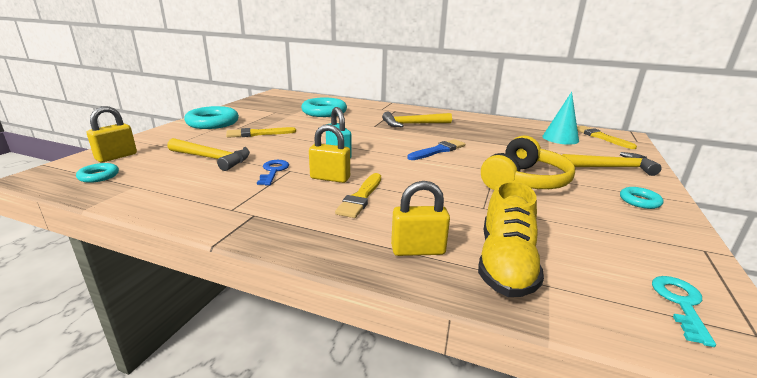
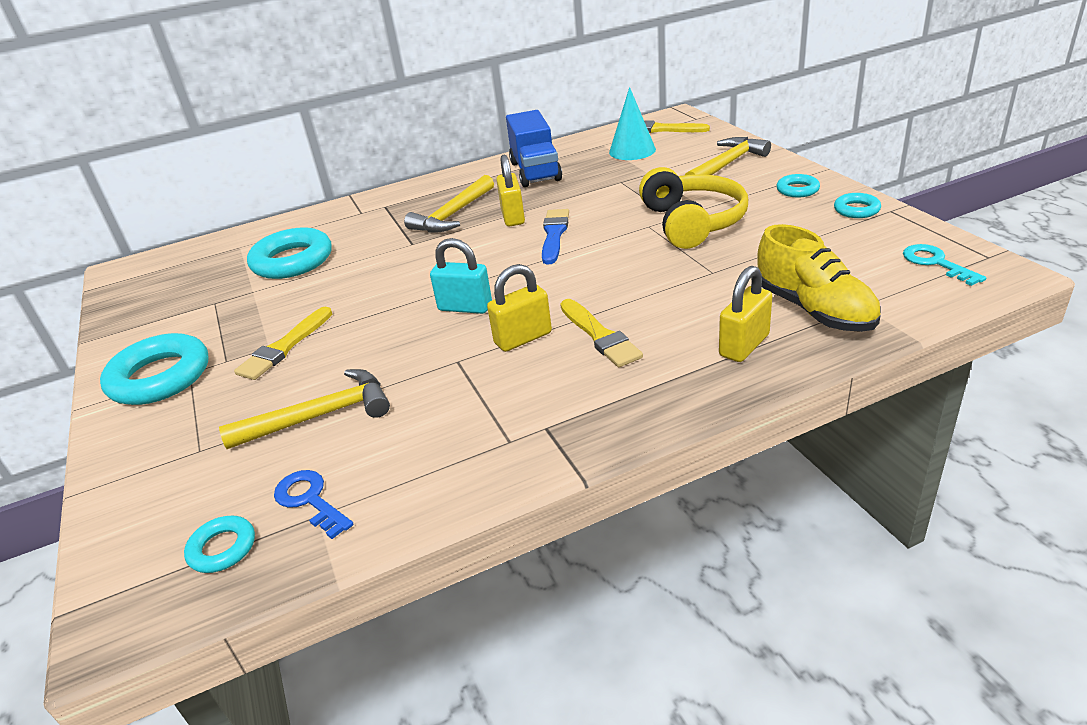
camera: 40 degrees left, 10 degrees up
(116, 157) = (160, 516): yellow padlock -> yellow padlock (513, 217)
(273, 171) = (442, 374): blue key -> blue key (310, 500)
(487, 125) = (535, 171): none -> blue truck
(669, 234) = (856, 210): none -> turquoise ring

